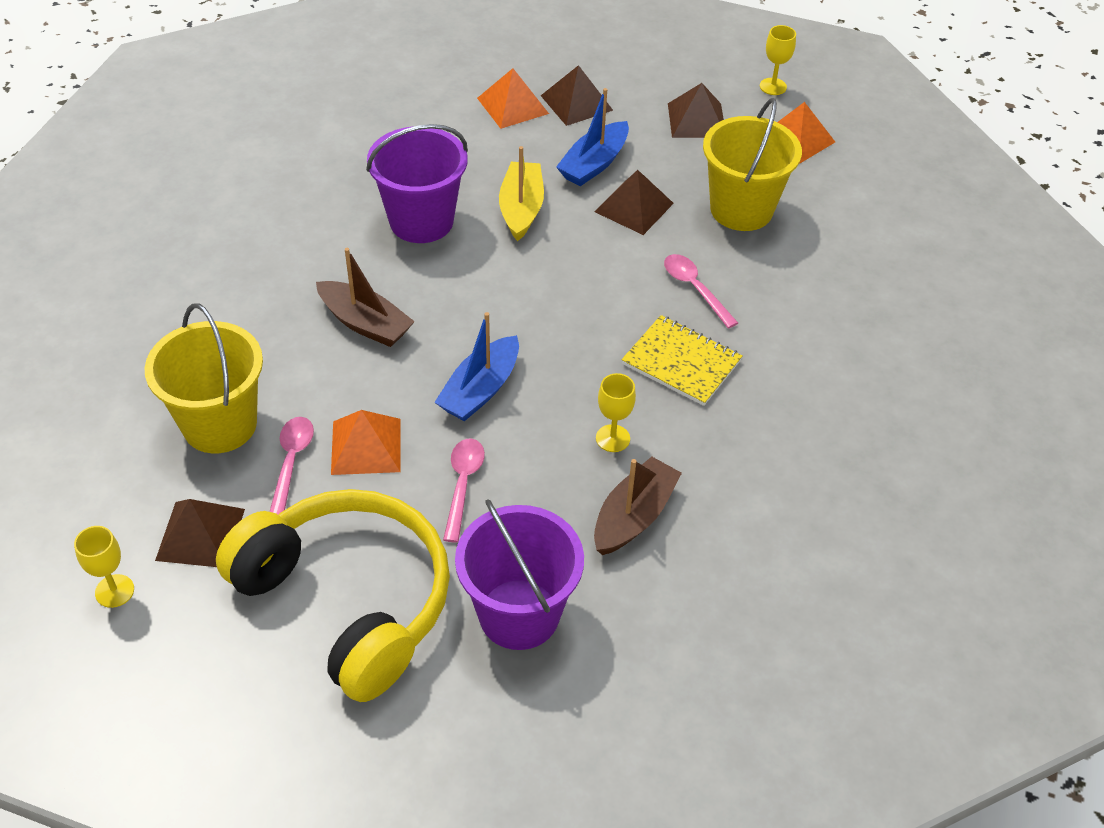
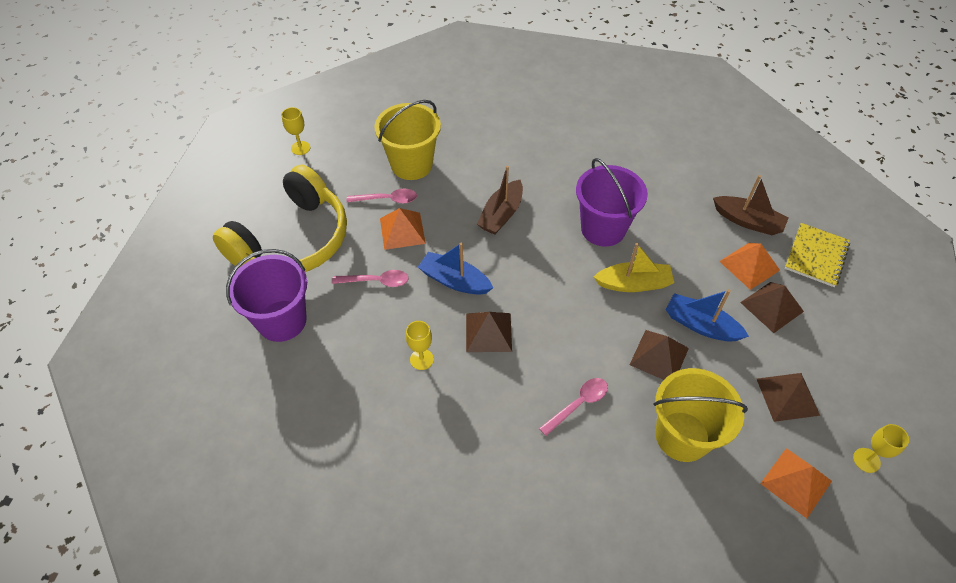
camera: 85 degrees right, 5 degrees up
(200, 534) = (336, 172): brown pyramid -> brown pyramid (488, 332)
(633, 516) = (356, 376): brown boat -> brown boat (747, 221)
(681, 362) = (499, 398): yellow notebook -> yellow notebook (816, 256)

